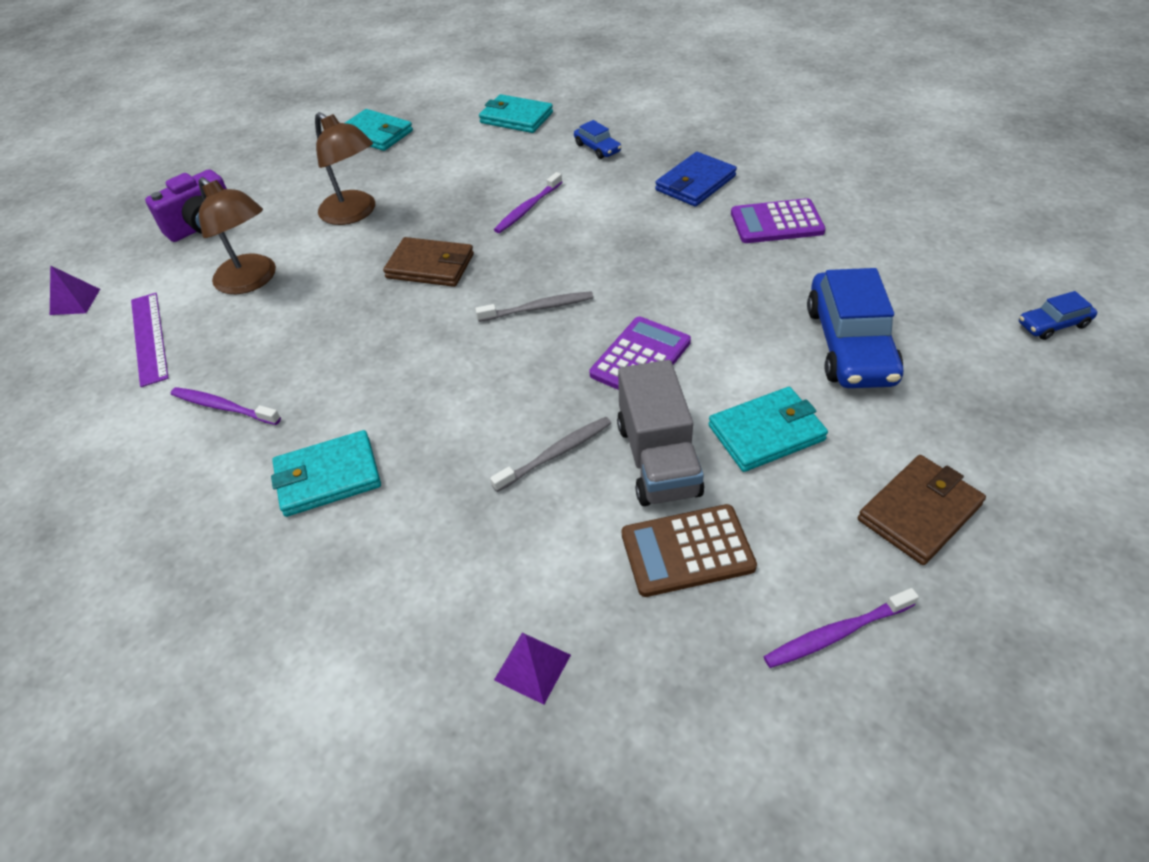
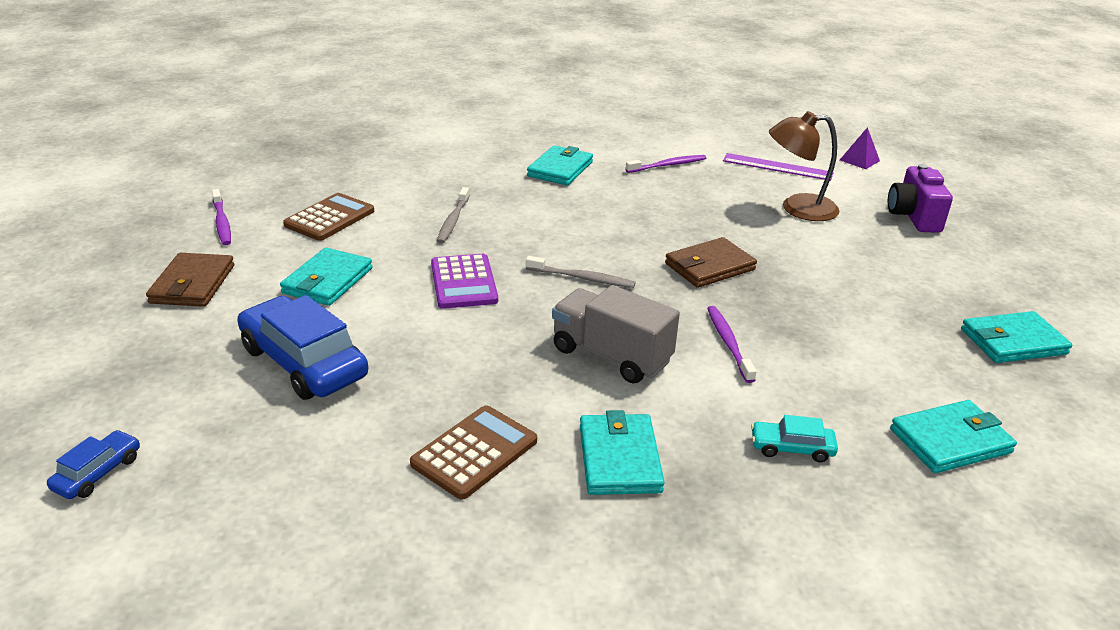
camera: 130 degrees right, 15 degrees down
(354, 213) = (845, 271): brown lamp -> none
(532, 667) = (367, 165): purple pyramid -> none
(539, 308) = (583, 278): grey toothbrush -> grey toothbrush turned 105 degrees counterclockwise
(597, 148) = (791, 448): blue car -> turquoise car
(657, 459) = (387, 242): grey truck -> grey truck (611, 356)
(695, 183) = (619, 458): blue wallet -> turquoise wallet
(776, 222) = (474, 452): purple calculator -> brown calculator
(835, 634) = (222, 223): purple toothbrush -> purple toothbrush turned 135 degrees clockwise

